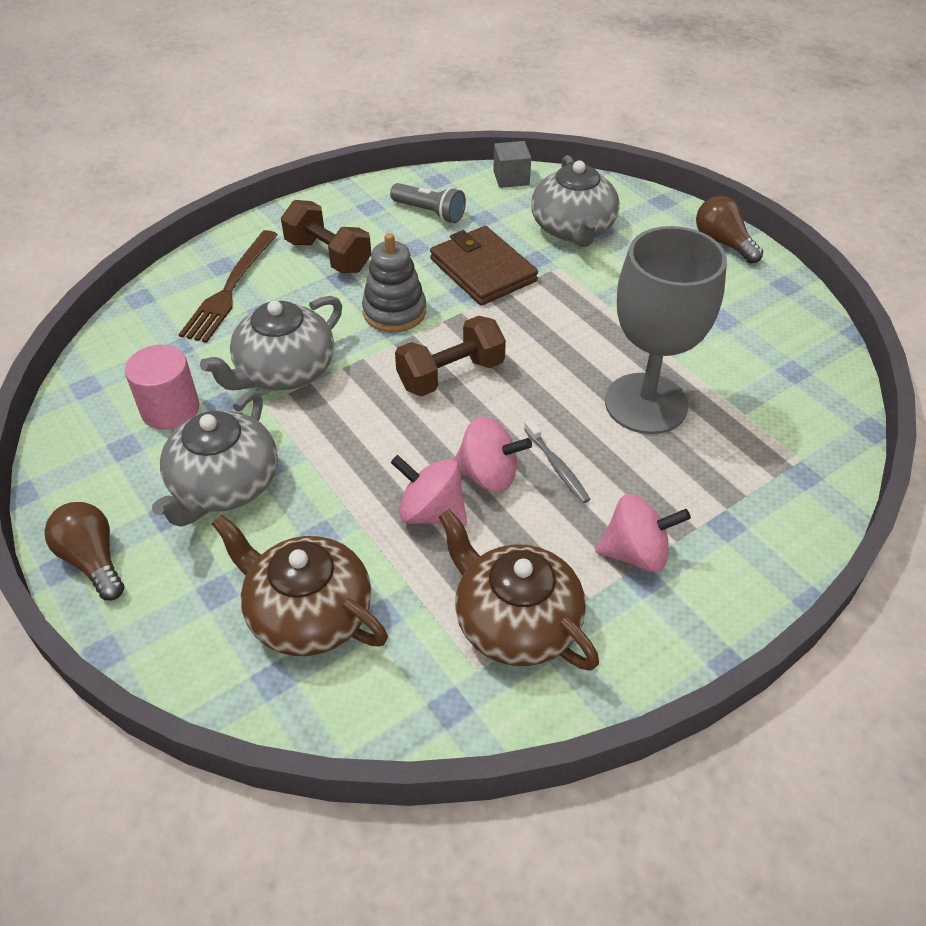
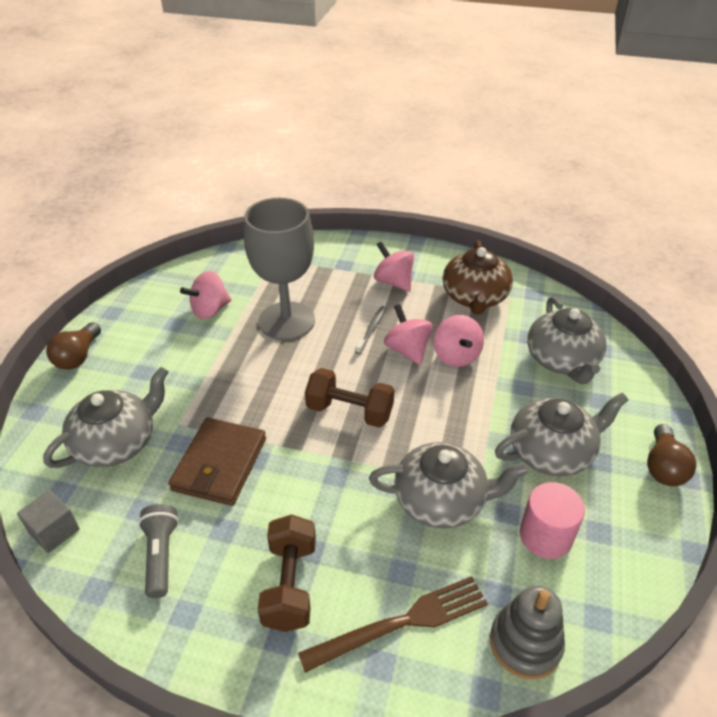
camera: 130 degrees left, 5 degrees down
(308, 613) = (562, 360): brown teapot -> grey teapot
(394, 312) = (318, 483): grey stacking toy -> grey stacking toy (525, 643)
(725, 353) = (210, 310): none -> pink spinning top

